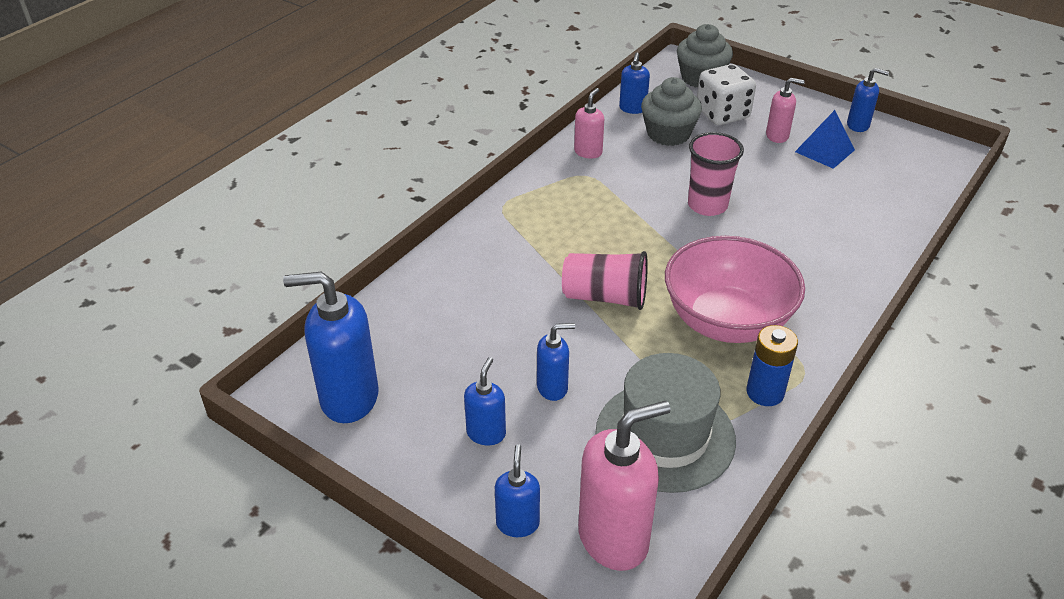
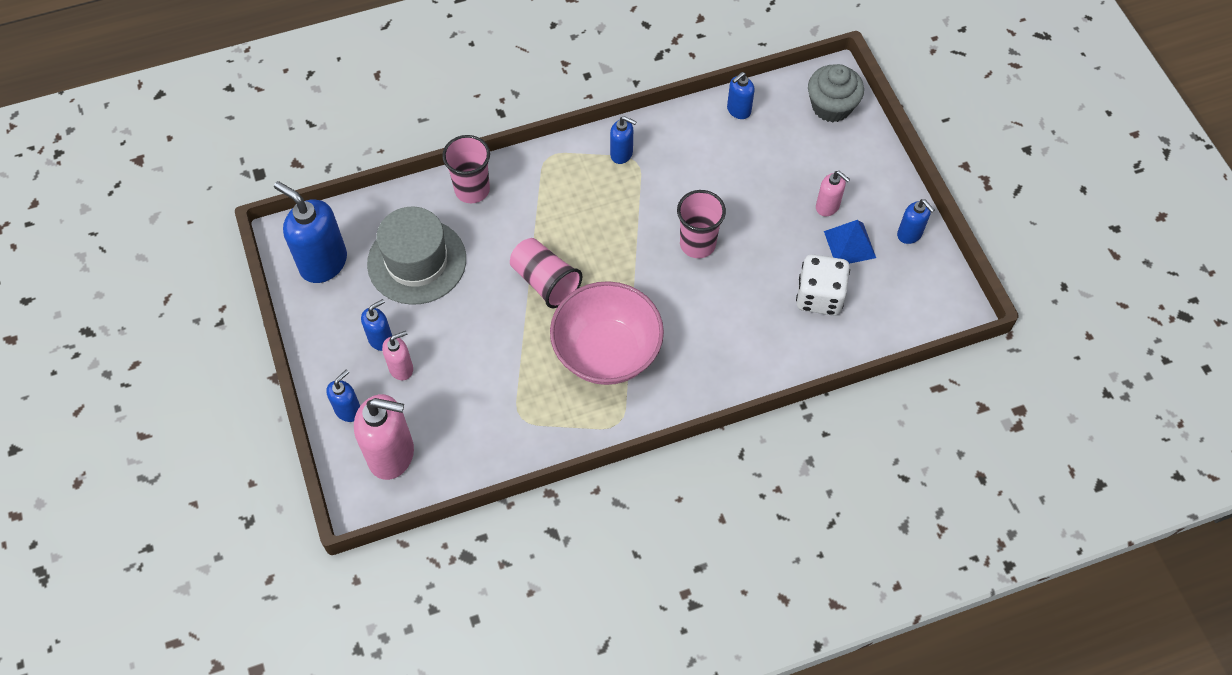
camera: 35 degrees right, 20 degrees up
(454, 261) = (472, 190): none -> pink cup
(552, 388) = (447, 332): blue soap dispenser -> blue soap dispenser (622, 154)
(588, 152) = (659, 138): pink soap dispenser -> pink soap dispenser (401, 368)
(665, 436) = (483, 410): grey hat -> grey hat (417, 261)
(668, 134) = (740, 154): grey cupcake -> none
(722, 114) = (806, 157): white dice -> white dice (819, 296)
(765, 392) = (575, 420): blue battery -> none

